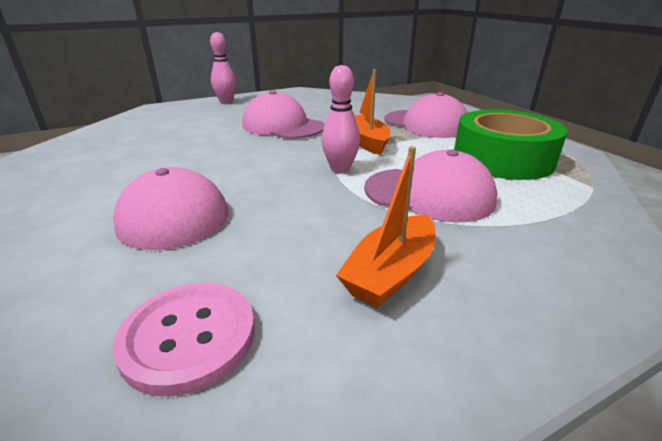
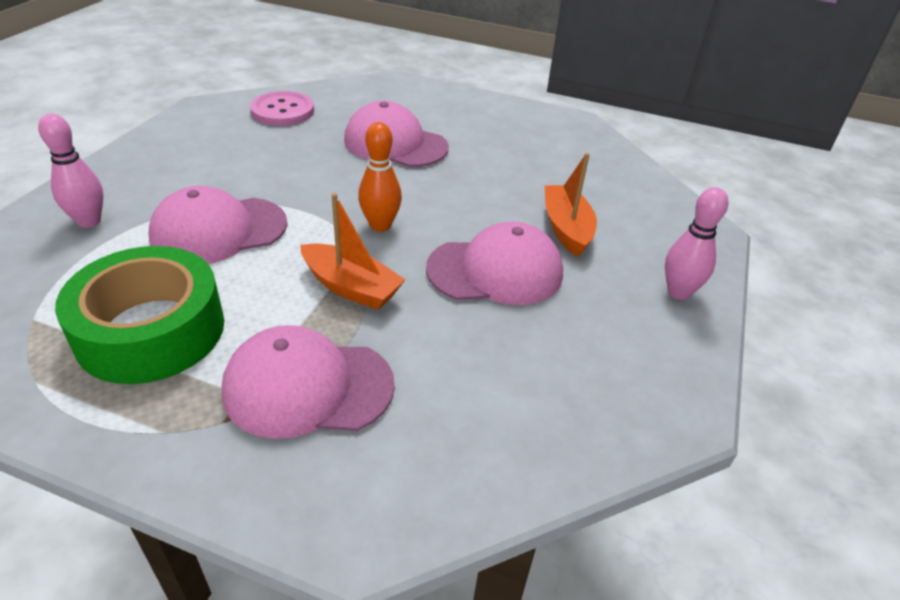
camera: 135 degrees right, 10 degrees up
(305, 159) = (380, 225): none -> orange bowling pin
(340, 169) = (329, 227): pink bowling pin -> pink bowling pin (89, 221)
(391, 272) = (210, 162): orange boat -> orange boat (566, 228)

